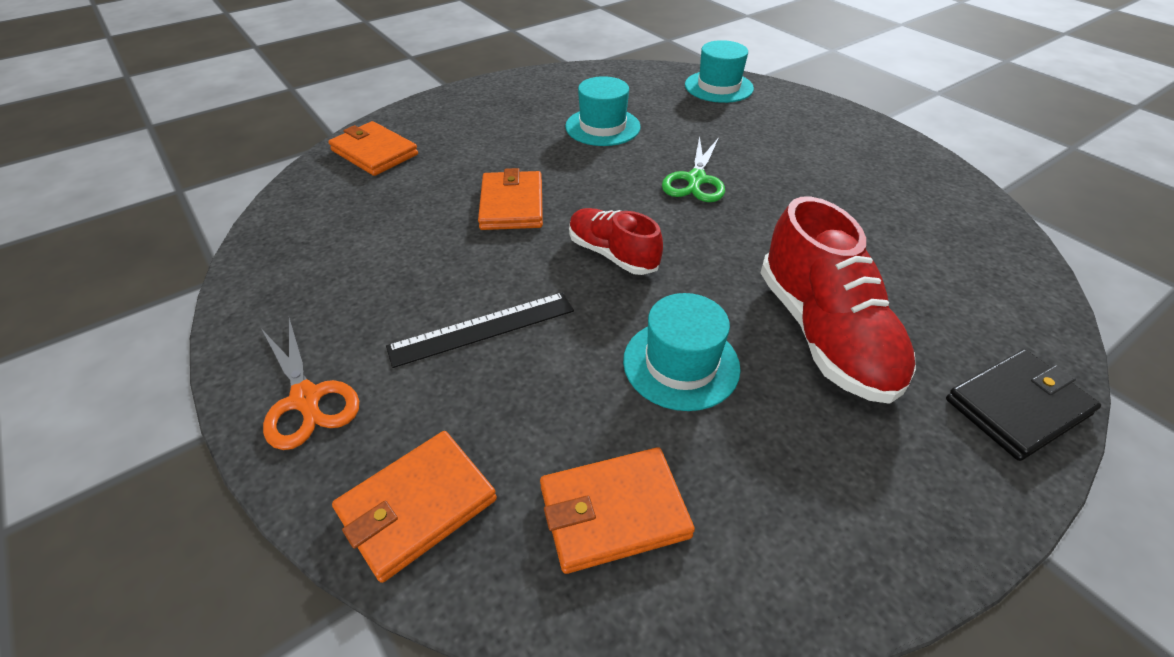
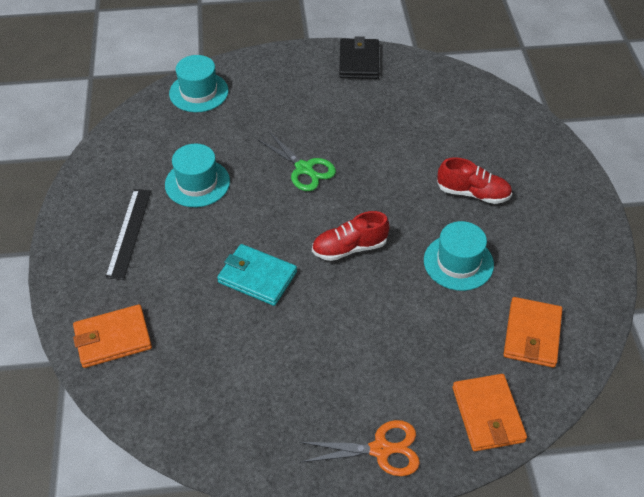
camera: 60 degrees left, 5 degrees up
(482, 329) = (375, 340): black ruler -> black ruler (129, 233)
(512, 204) = (257, 277): orange wallet -> turquoise wallet
(823, 333) = (473, 193): red shoe -> red shoe, size x0.60
(1017, 407) = (555, 157): black wallet -> black wallet (359, 61)

